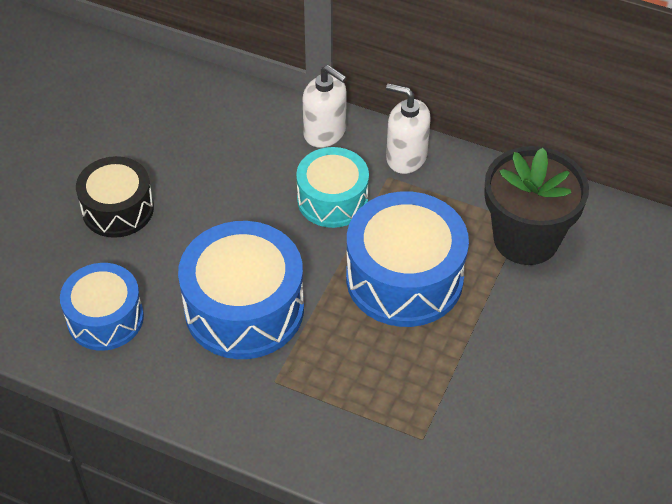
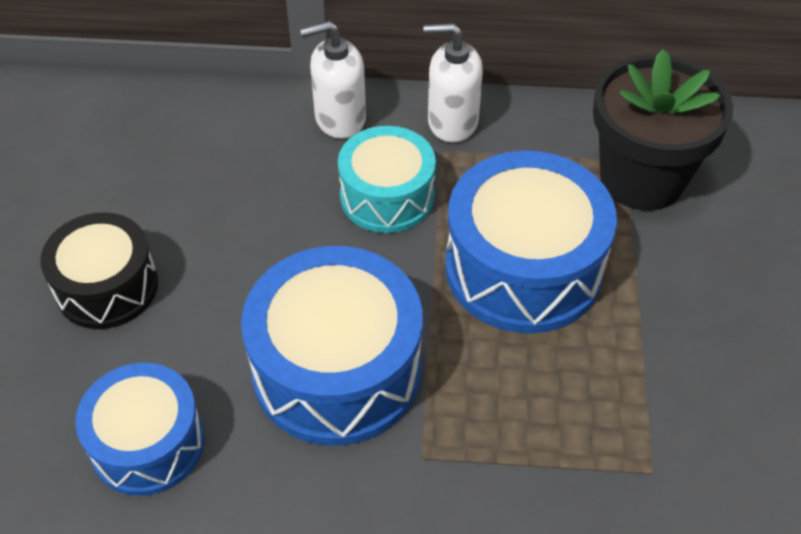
camera: 20 degrees left, 0 degrees up
(325, 132) = (339, 118): white soap dispenser -> white soap dispenser turned 150 degrees clockwise

